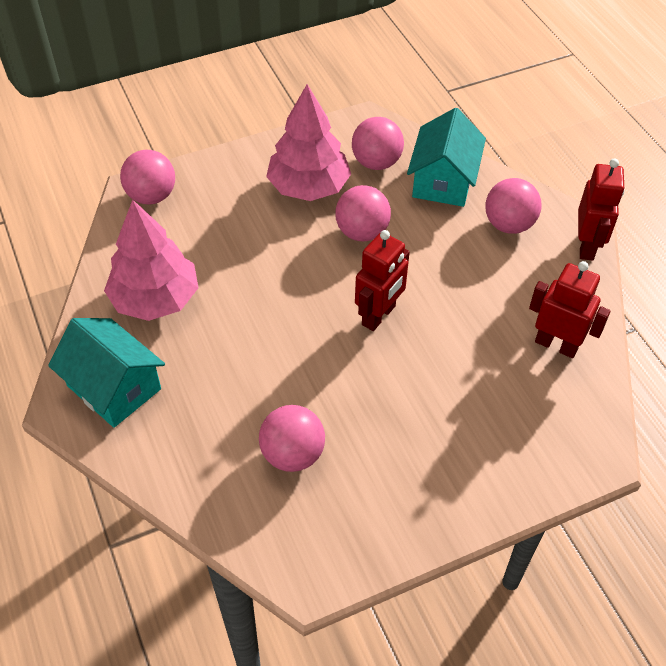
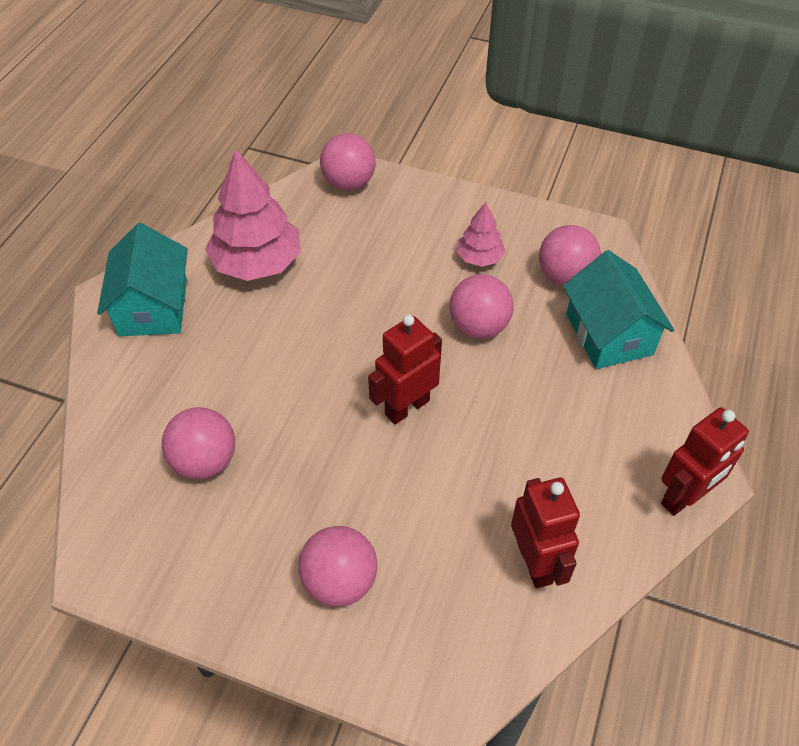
camera: 45 degrees right, 0 degrees up
(308, 187) = (479, 258): pink tree -> pink tree, size x0.53
(379, 316) = (406, 407): red robot -> red robot turned 150 degrees clockwise
(443, 181) = (609, 334): turquoise house -> turquoise house turned 75 degrees counterclockwise
(508, 224) = (625, 418): pink ball -> pink ball (340, 581)

